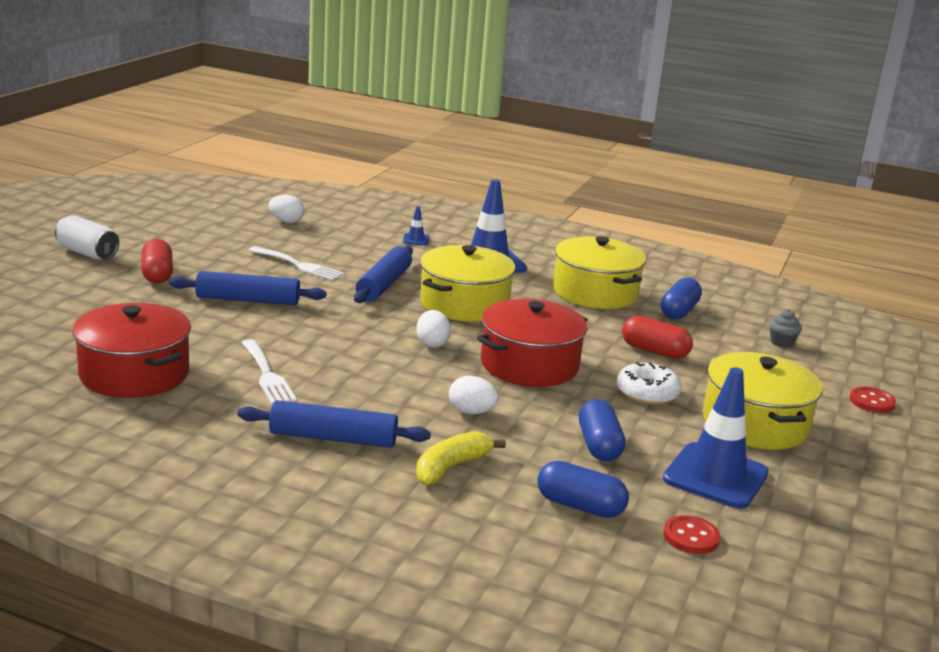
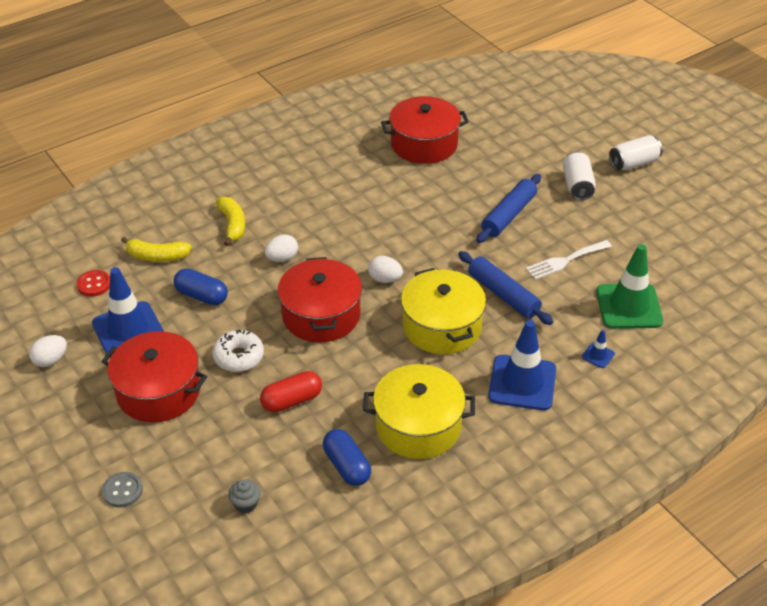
camera: 125 degrees right, 20 degrees up
(157, 274) = (577, 186): red capsule -> white can
(267, 375) = (389, 191): white fork -> none
(286, 221) = (674, 285): white egg -> white egg (51, 360)
(333, 438) = (297, 193): blue rolling pin -> none
(337, 235) = (629, 306): none -> green traffic cone
(580, 506) = (156, 256): blue capsule -> yellow banana
(755, 424) = (158, 391): yellow pot -> red pot
(872, 402) = (122, 490): red button -> grey button

